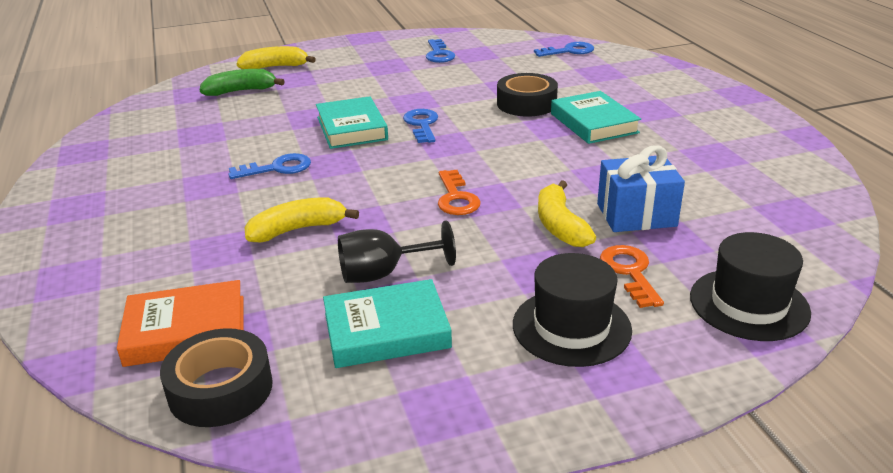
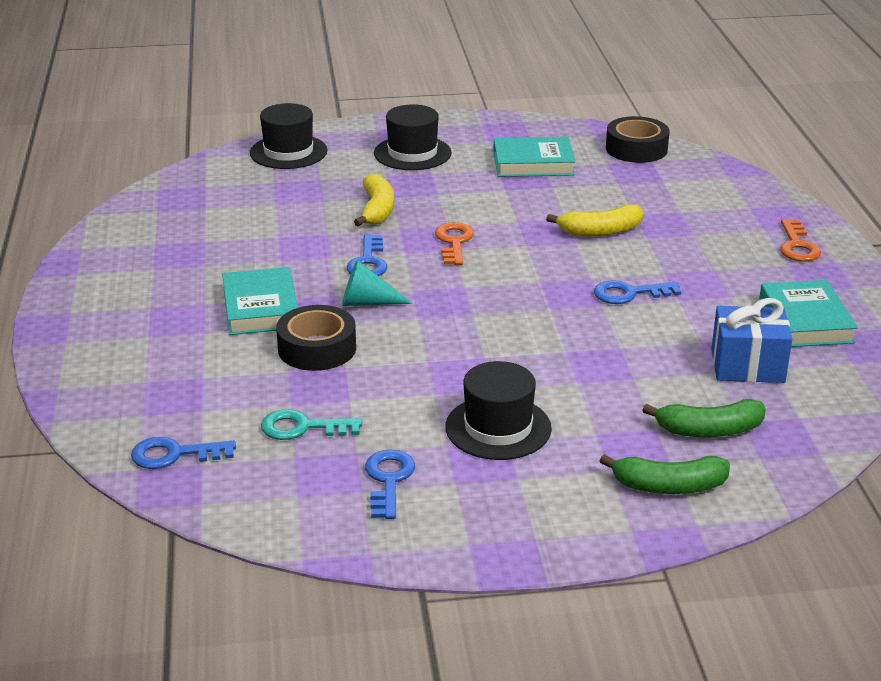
camera: 170 degrees left, 0 degrees up
(186, 330) = (669, 176): orange book -> none
(275, 67) = (668, 486): yellow banana -> green banana
(352, 128) = (547, 337): turquoise book -> turquoise book (805, 320)
(380, 79) = (498, 428): none -> black hat
(383, 273) = (530, 193): black goblet -> none
(422, 124) = (461, 332): blue key -> blue key (368, 262)
(504, 67) = (302, 427): none -> turquoise key
(509, 136) = (367, 302): none -> turquoise cone
(629, 272) = (349, 175): orange key -> orange key (797, 246)
(636, 215) = (308, 210): blue gift -> blue gift (747, 366)

